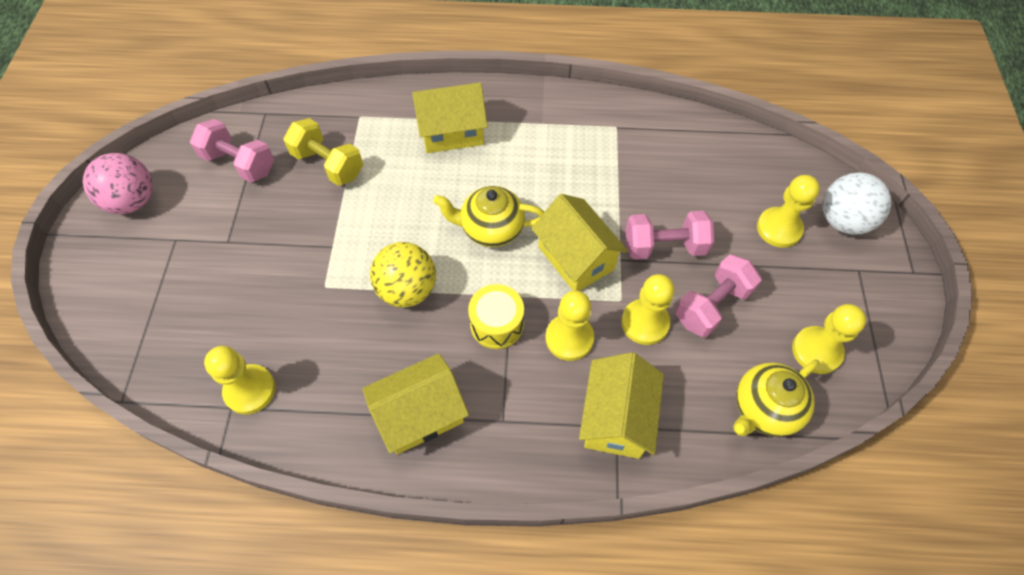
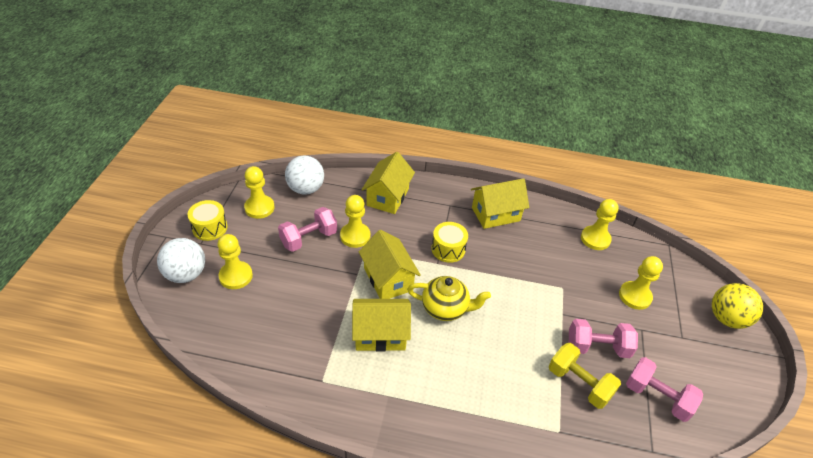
camera: 175 degrees left, 15 degrees down
(133, 201) = (732, 375): pink ball -> none
(407, 290) = (506, 277): yellow ball -> yellow ball (726, 318)
(452, 132) = (472, 399): yellow house -> yellow house (380, 334)
(569, 338) = (404, 235): yellow pawn -> yellow pawn (635, 296)
(664, 246) = (323, 277): pink dumbbell -> pink dumbbell (597, 347)
(764, 409) = (306, 189): yellow teapot -> white ball
(865, 298) = (210, 228): none -> yellow drum

